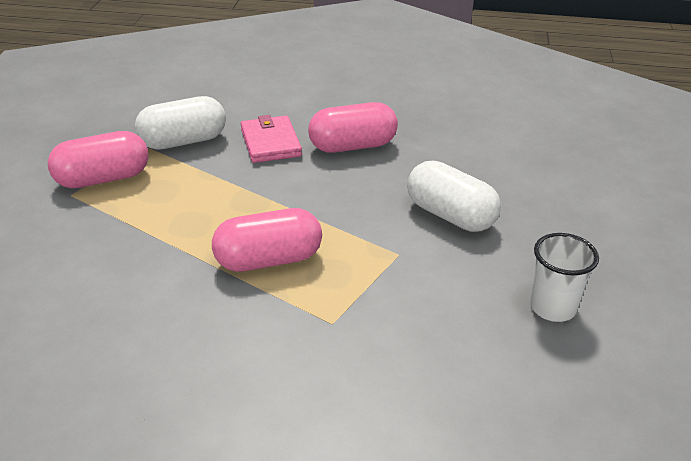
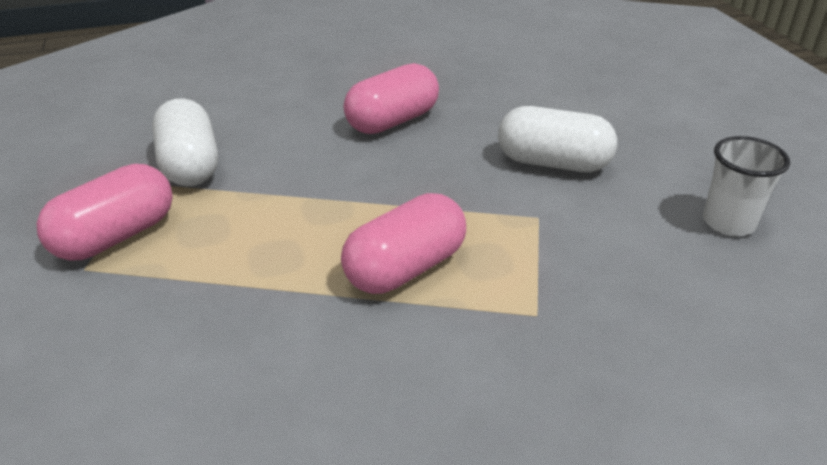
camera: 25 degrees left, 0 degrees up
(183, 141) = (190, 165): white capsule -> white capsule turned 60 degrees counterclockwise
(270, 143) = (298, 140): pink wallet -> none

